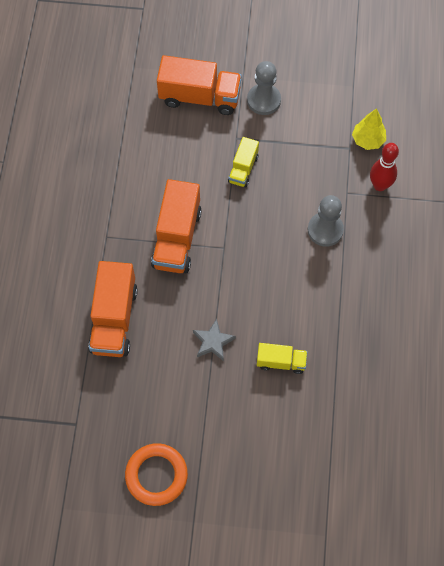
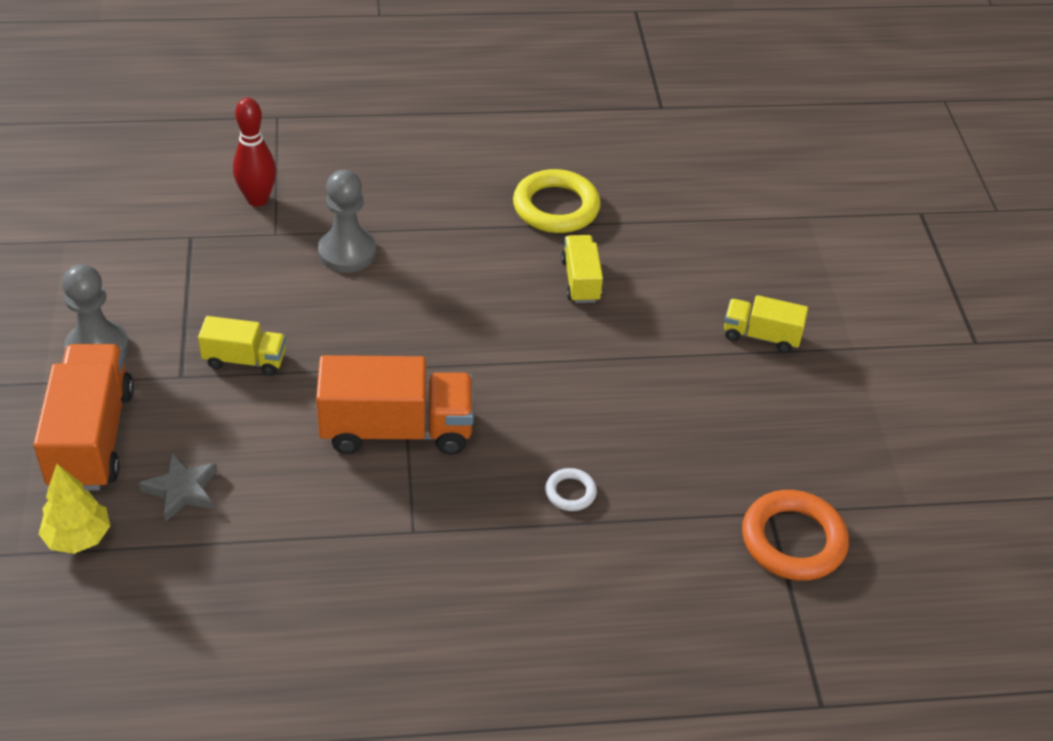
camera: 105 degrees left, 20 degrees down
(114, 319) = (570, 492): orange truck -> white ring
(156, 475) = (807, 398): orange ring -> orange ring (793, 540)
(213, 342) = (572, 360): grey star -> grey star (182, 490)
(214, 463) = (761, 336): none -> yellow truck
(354, 362) = (556, 207): none -> yellow ring
(368, 140) = (174, 217): yellow tree -> yellow tree (78, 538)

